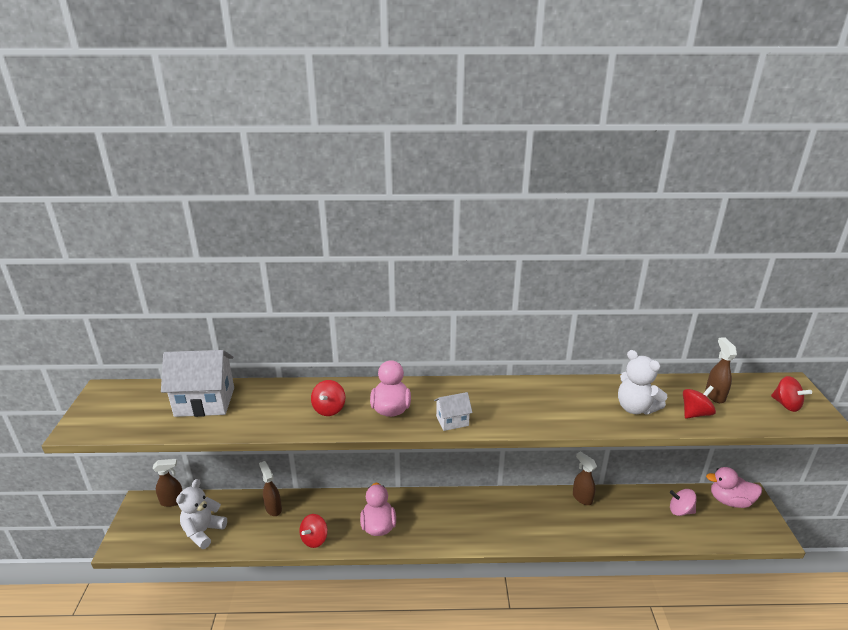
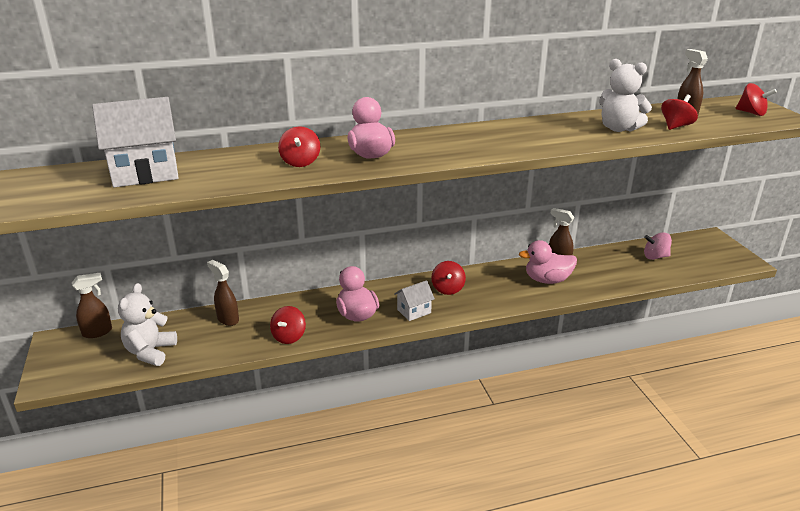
camera: 15 degrees left, 0 degrees up
(452, 421) = (442, 156): white house -> white house (414, 311)
(467, 511) = (448, 289): none -> red spinning top
(730, 501) = (696, 243): pink duck -> pink duck (547, 280)

